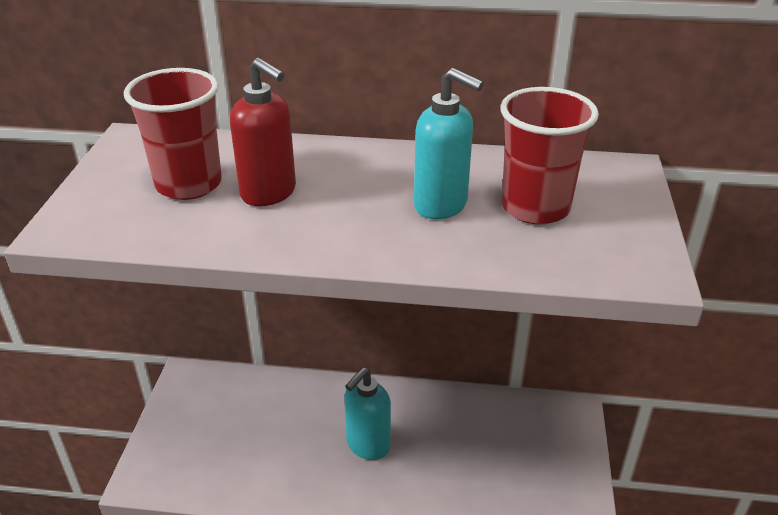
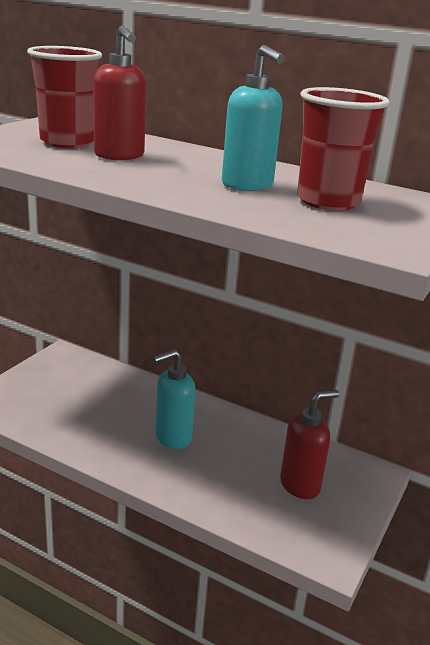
camera: 20 degrees right, 10 degrees down
(517, 453) = (300, 485): none -> red soap dispenser

